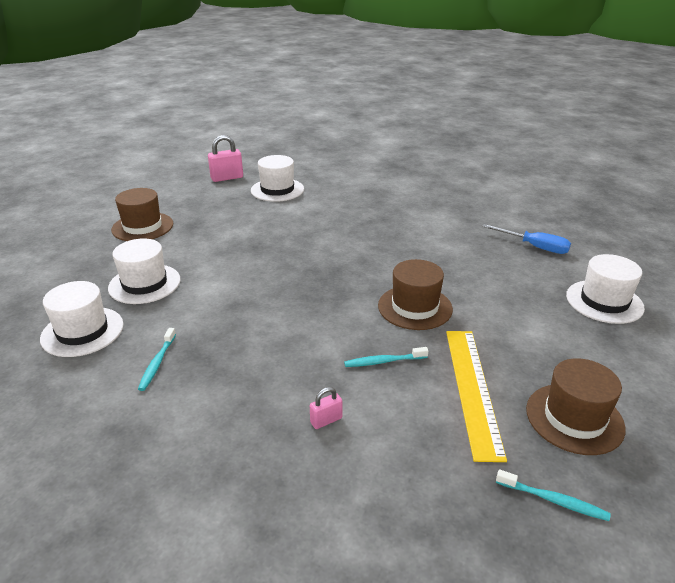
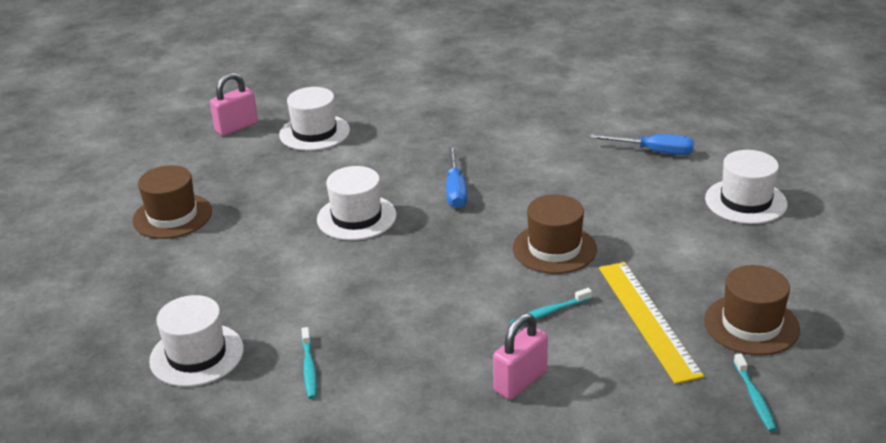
camera: 15 degrees left, 0 degrees up
(144, 284) = (229, 286): white hat -> white hat (356, 217)
(326, 420) = (520, 381): pink padlock -> pink padlock, size x1.83
(357, 246) = (455, 190): none -> blue screwdriver
(553, 500) = (755, 398): turquoise toothbrush -> turquoise toothbrush turned 75 degrees clockwise

